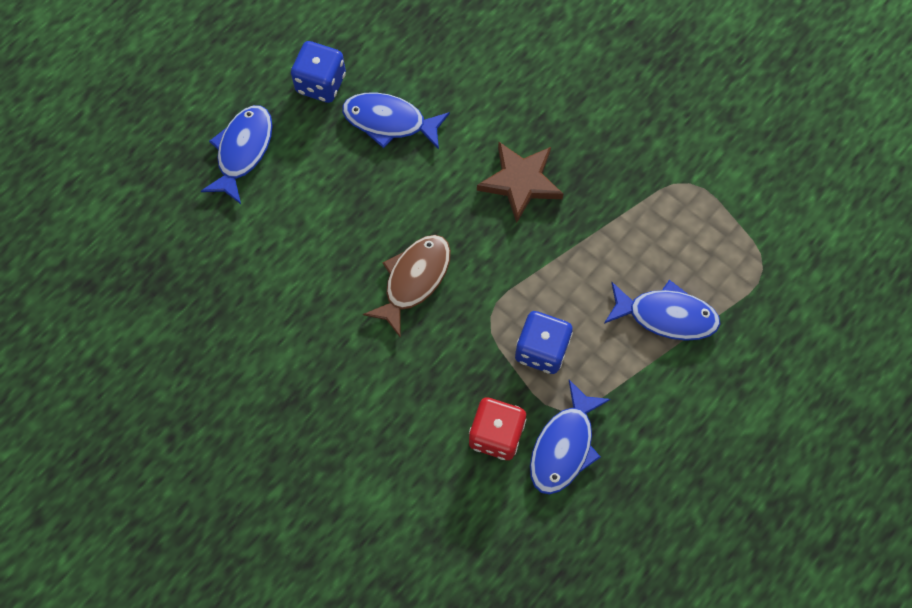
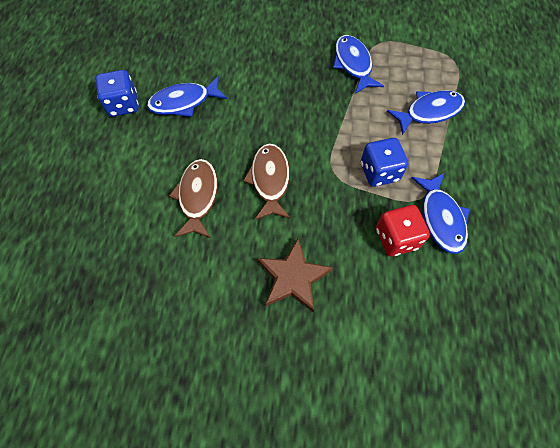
camera: 35 degrees left, 5 degrees down
(243, 151) = (96, 170): blue fish -> blue fish (353, 64)
(325, 249) = (197, 196): none -> brown fish
(520, 182) = (289, 91): brown star -> brown star (293, 277)

